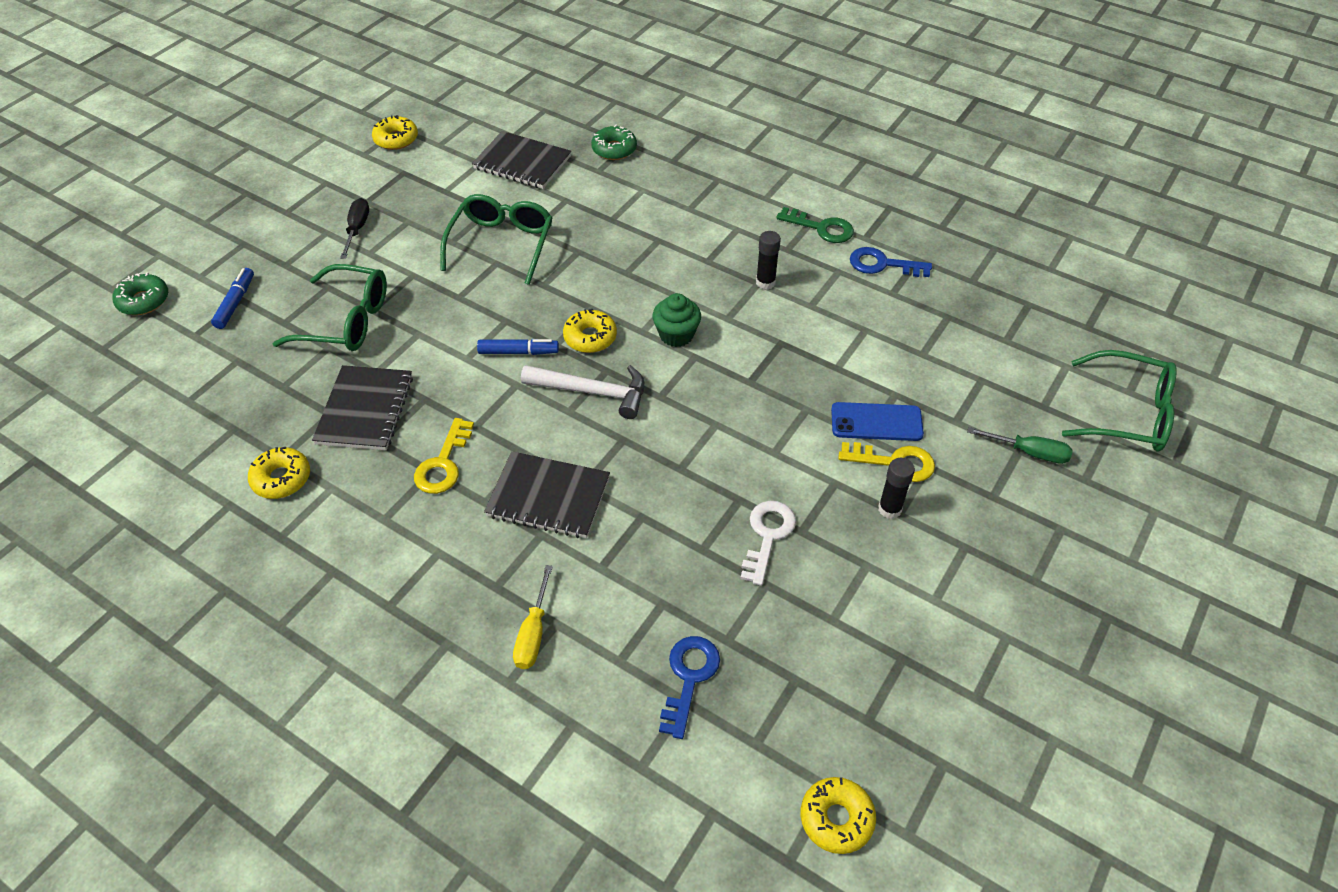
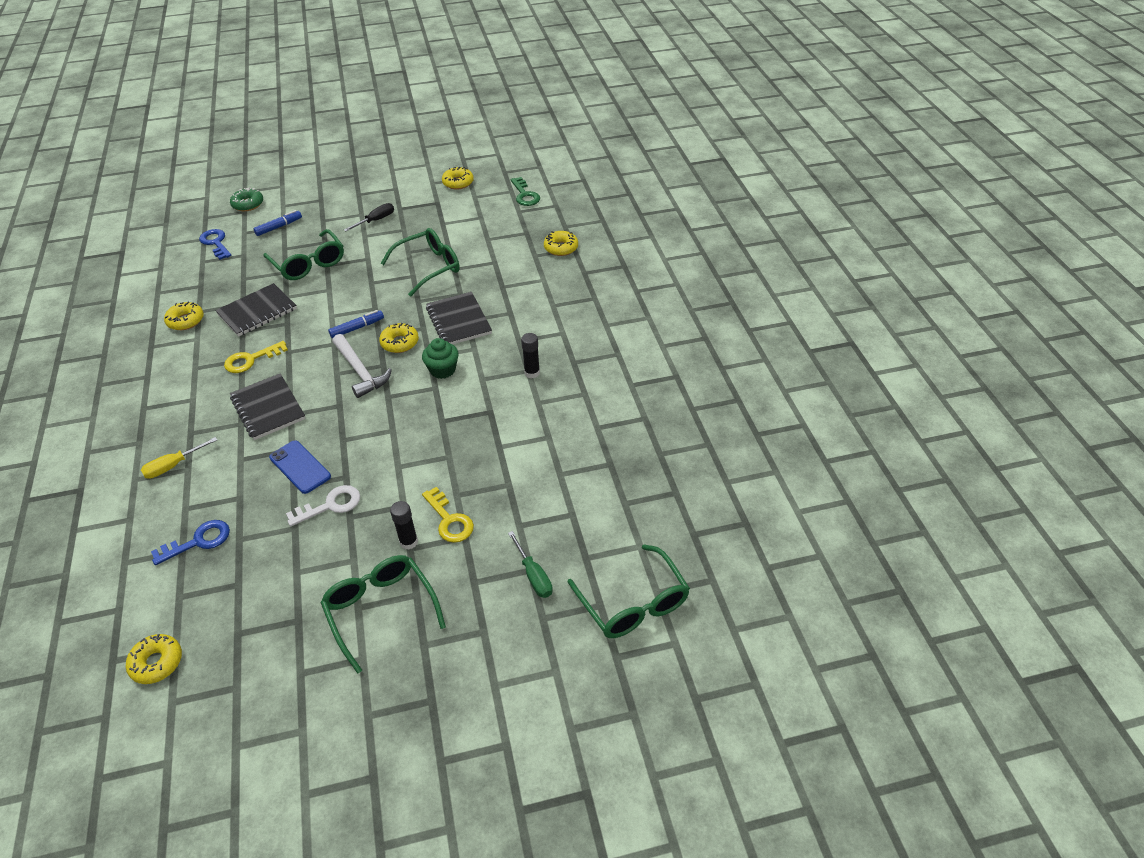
camera: 45 degrees right, 5 degrees down
(518, 352) = (357, 328): blue marker -> blue marker turned 75 degrees counterclockwise
(522, 163) = (501, 229): black notebook -> black notebook (458, 321)
(614, 149) = (561, 248): green donut -> yellow donut
(821, 228) = (613, 362): green key -> green key (525, 195)
(876, 422) = (474, 491): blue phone -> blue phone (300, 467)
(882, 264) = (617, 407): blue key -> blue key (215, 243)
(957, 585) = (380, 610): none -> green glasses

